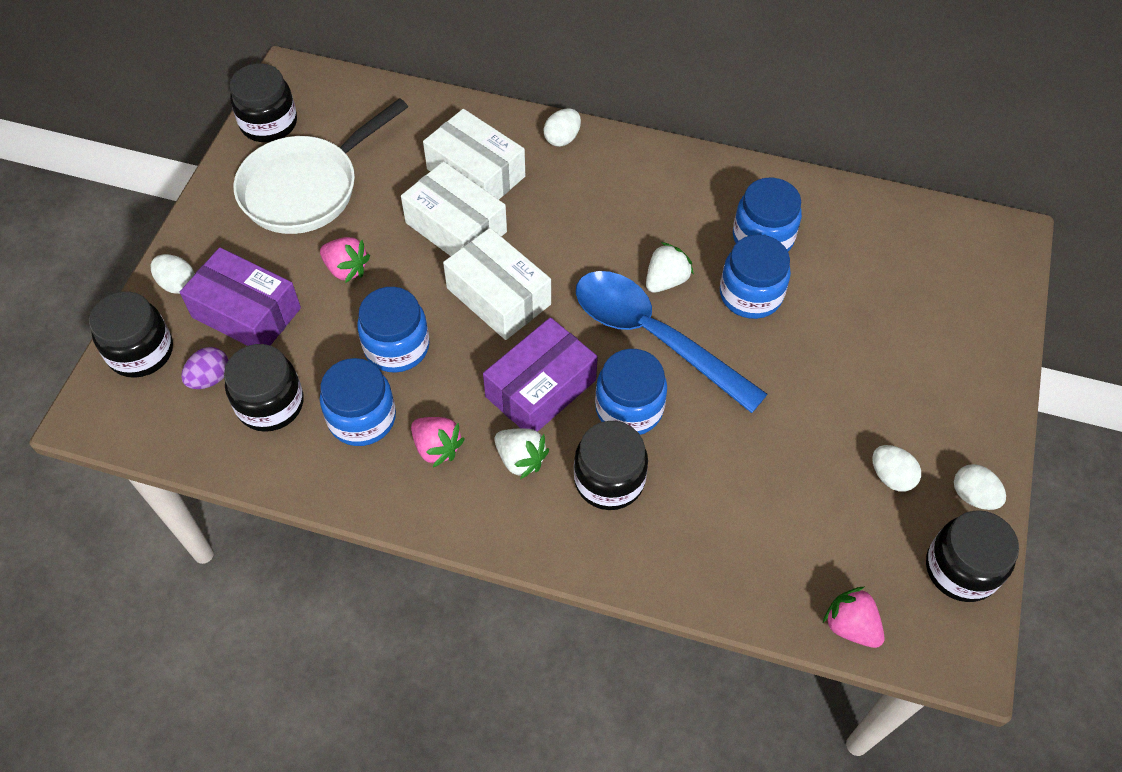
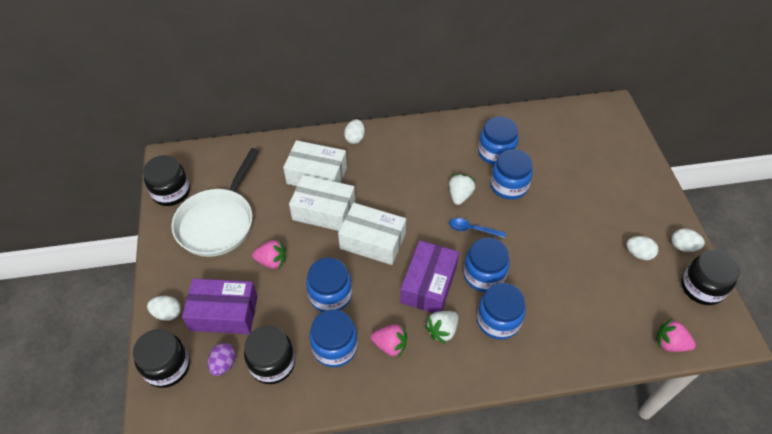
camera: 25 degrees left, 5 degrees down
(520, 459) = (442, 330): white strawberry -> white strawberry turned 120 degrees clockwise
(609, 480) = (498, 320): black jar -> blue jar
(653, 337) = (472, 229): blue spoon -> blue spoon, size x0.42

